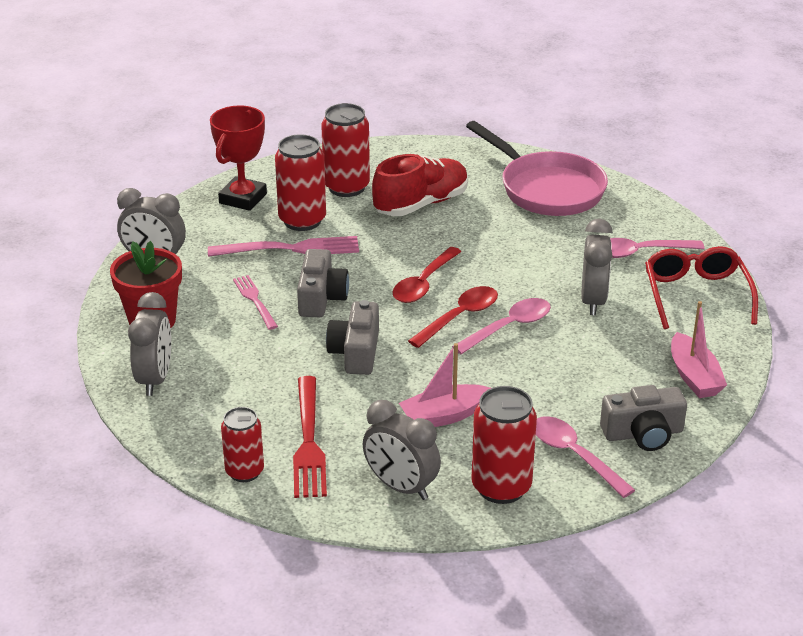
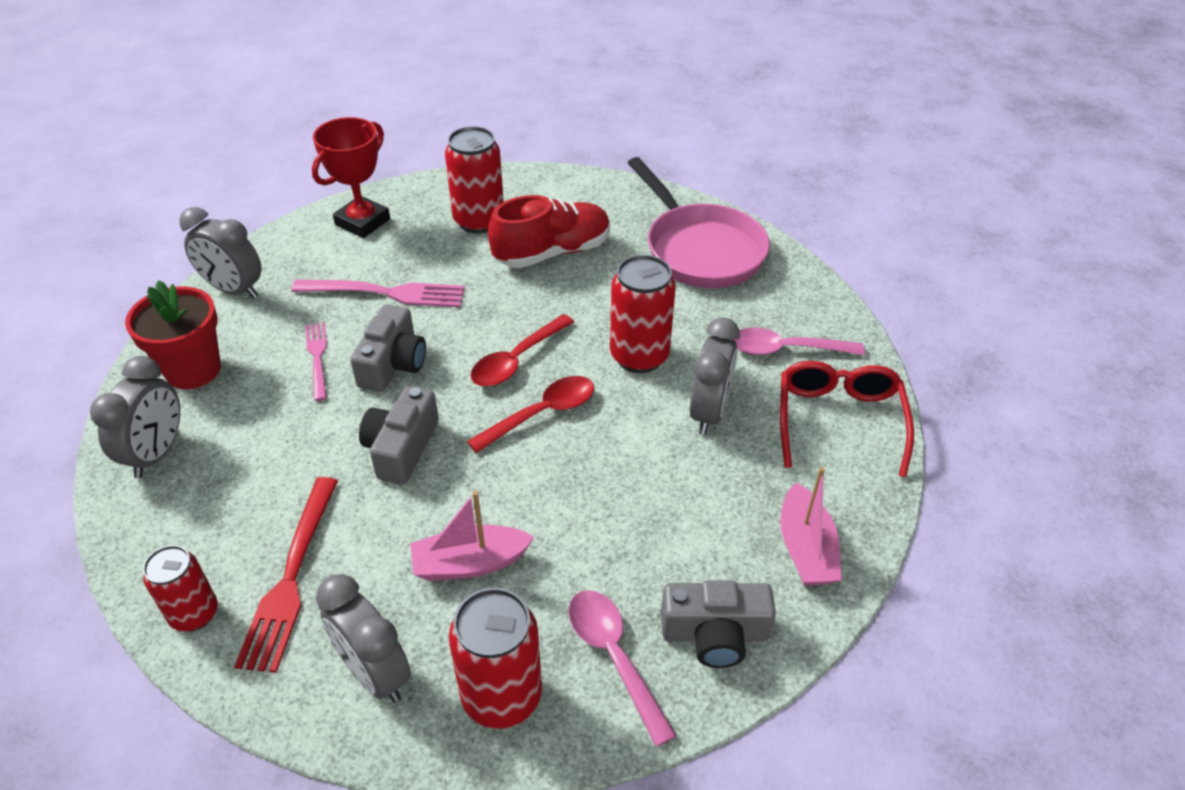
camera: 10 degrees right, 10 degrees up
(302, 220) = (414, 257): red can -> red can (639, 356)
(509, 327) = (595, 437): pink spoon -> none

